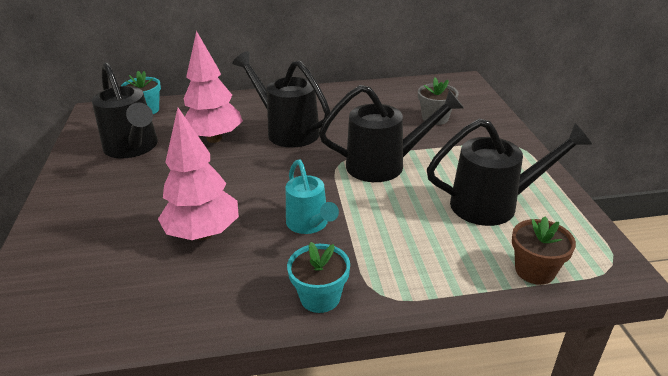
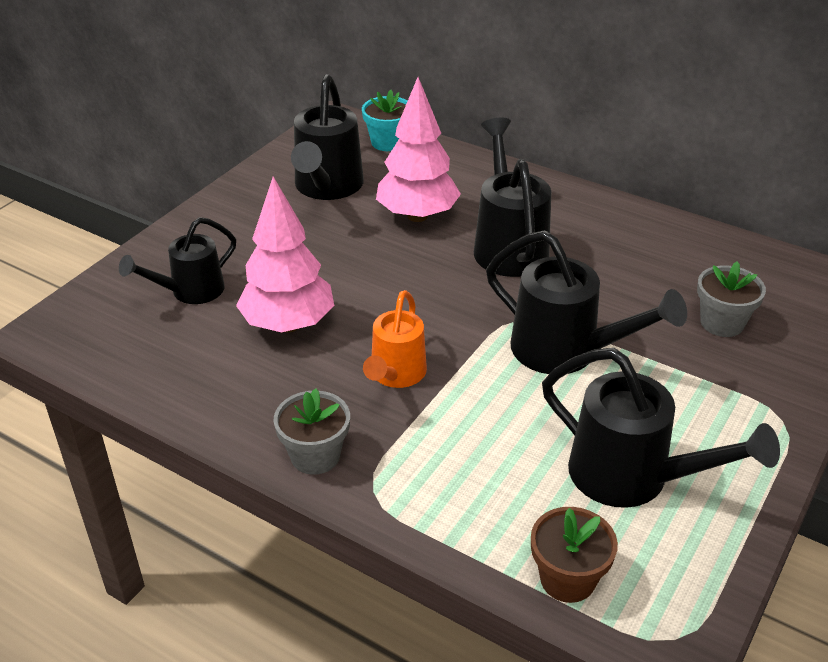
camera: 40 degrees right, 5 degrees up
(101, 251) = (190, 291): none -> black watering can
(309, 224) = (395, 375): turquoise watering can -> orange watering can
(320, 297) = (315, 456): turquoise flower pot -> grey flower pot

